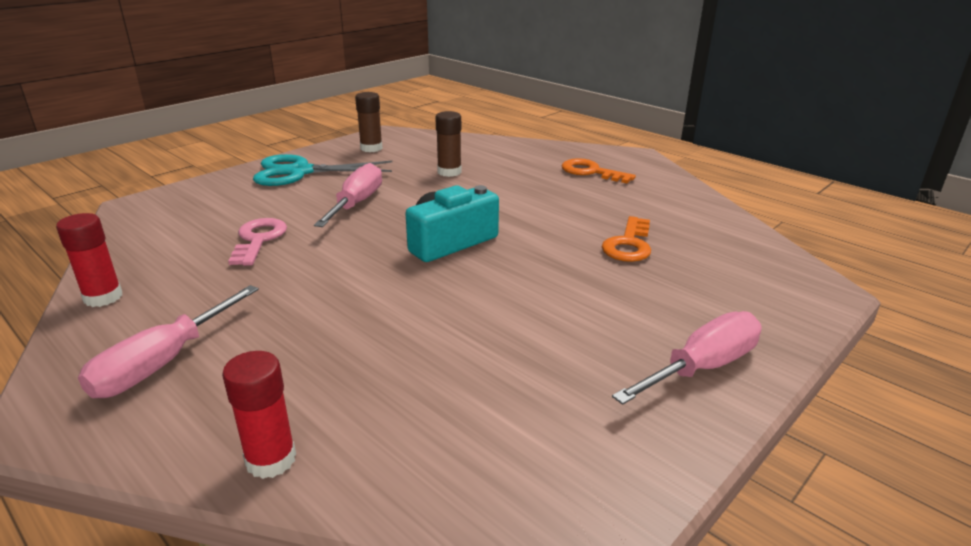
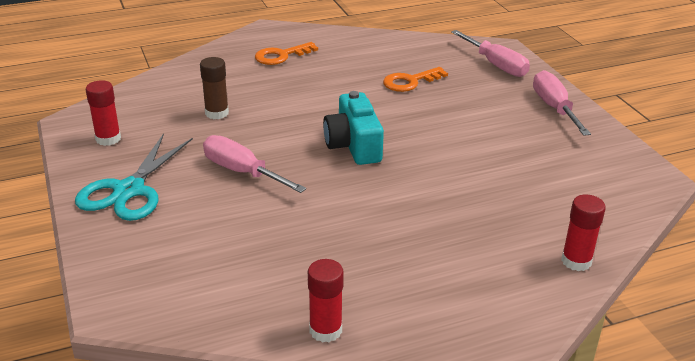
camera: 65 degrees left, 5 degrees up
(162, 363) = (452, 299): pink screwdriver -> pink screwdriver (496, 65)
(258, 239) = (274, 234): pink key -> none
(371, 148) = (108, 139): brown glue stick -> red glue stick
(629, 244) = (410, 82): orange key -> orange key turned 105 degrees clockwise

